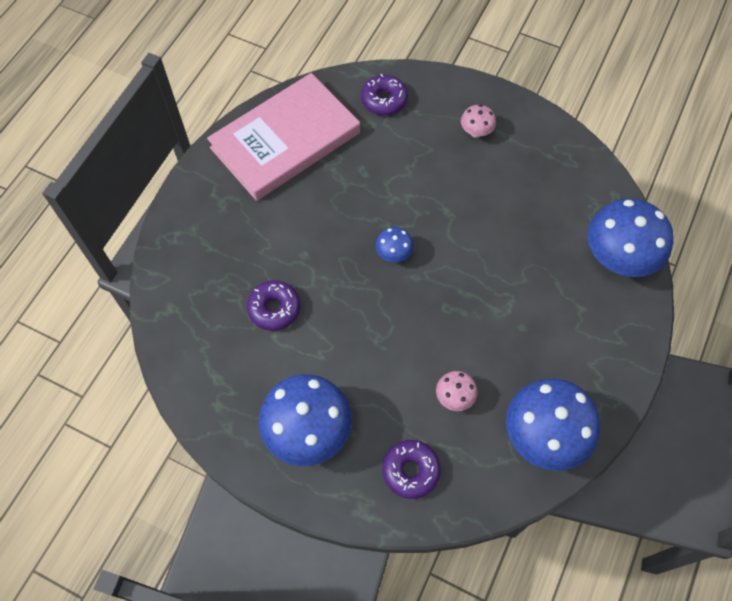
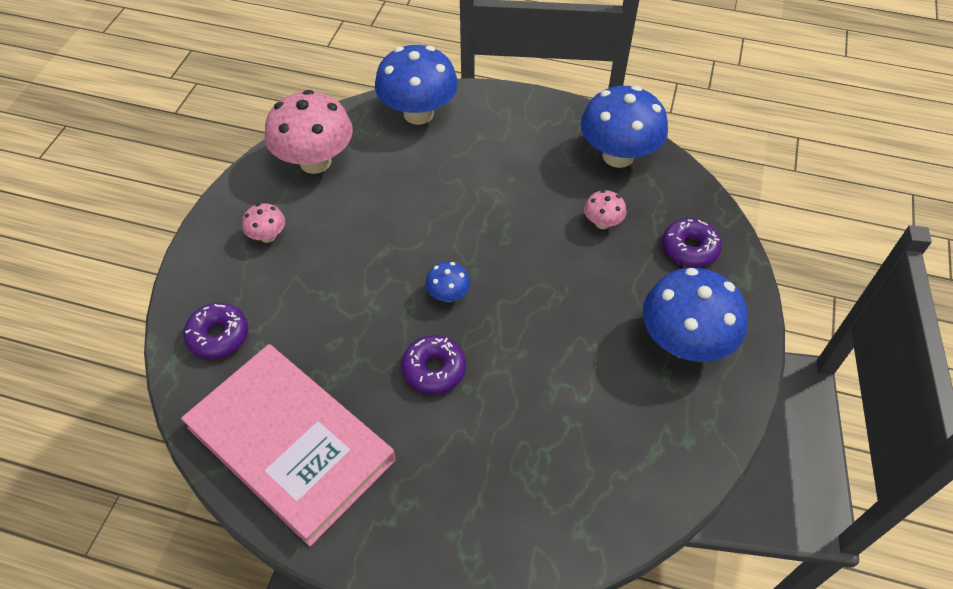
camera: 100 degrees left, 10 degrees down
(274, 309) = (548, 405): purple donut -> purple donut (434, 369)
(558, 169) = (315, 162): none -> pink mushroom

